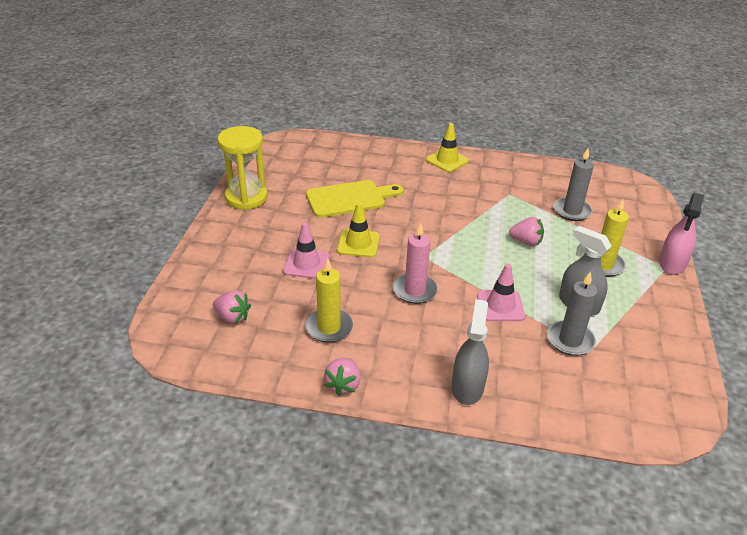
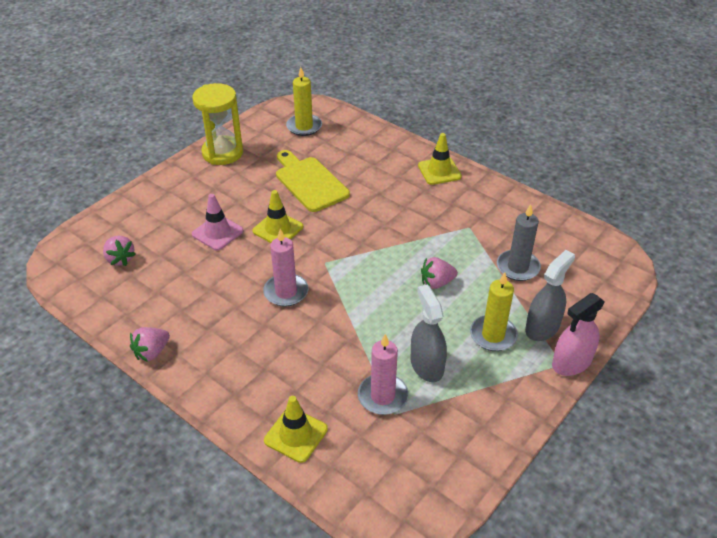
camera: 30 degrees right, 5 degrees up
(329, 327) = (184, 298): yellow candle -> yellow candle (304, 127)
(349, 199) = (309, 182): yellow cutting board -> yellow cutting board turned 135 degrees counterclockwise
(467, 387) = (248, 398): grey spray bottle -> grey spray bottle (542, 327)
(500, 306) = (349, 337): pink traffic cone -> none
(526, 242) = (437, 283): pink strawberry -> pink strawberry turned 120 degrees clockwise
(534, 398) = (296, 435): none -> yellow traffic cone
(570, 340) = (382, 396): grey candle -> pink candle

